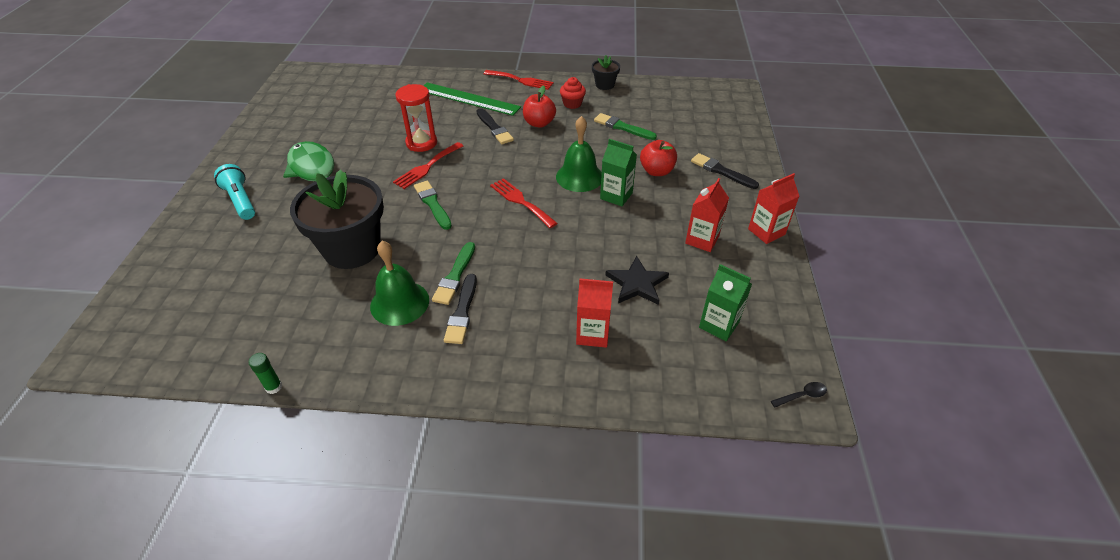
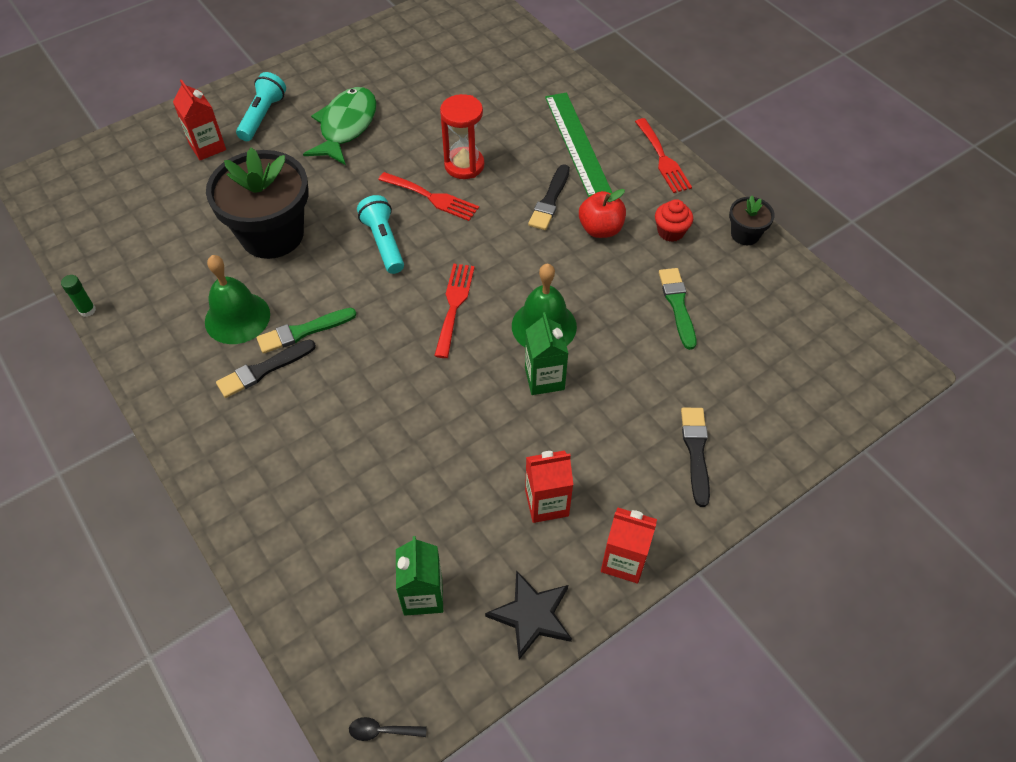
camera: 50 degrees right, 10 degrees up
(427, 167) = (432, 197): red fork -> red fork turned 150 degrees counterclockwise
(433, 204) = (383, 242): green brush -> turquoise flashlight
(592, 334) = (319, 490): red carton -> red carton (207, 147)
(637, 283) = (421, 484): black star -> black star (532, 615)
(656, 171) = (627, 388): red apple -> none
(802, 395) = (382, 731): black spoon -> black spoon turned 150 degrees clockwise

